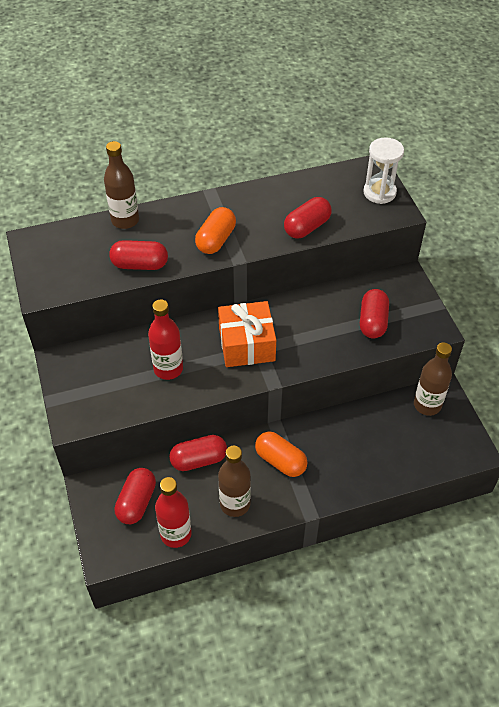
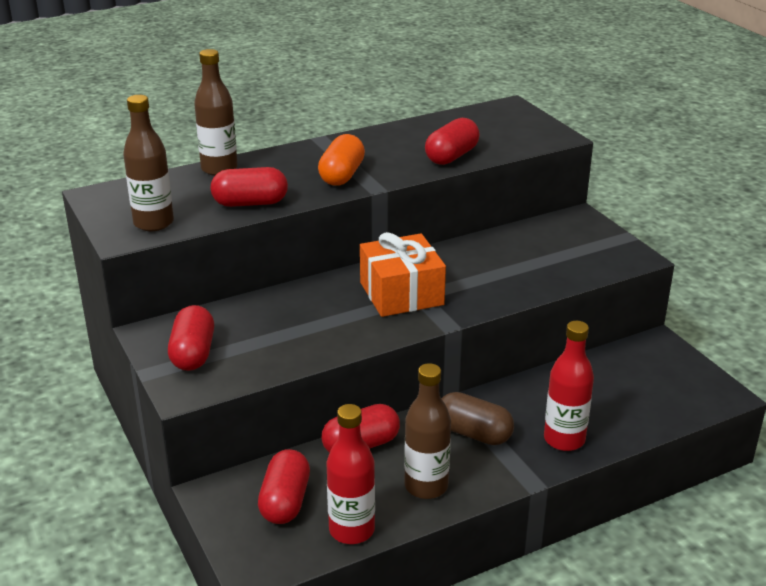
camera: 10 degrees left, 20 degrees down
(168, 369) = (304, 326): red bottle -> red bottle (564, 439)
(280, 461) = (473, 433): orange capsule -> brown capsule
(372, 322) = (554, 258): red capsule -> red capsule (193, 353)
(379, 192) = (527, 124): white hourglass -> none
(427, 405) = (644, 356): brown bottle -> brown bottle (153, 223)

